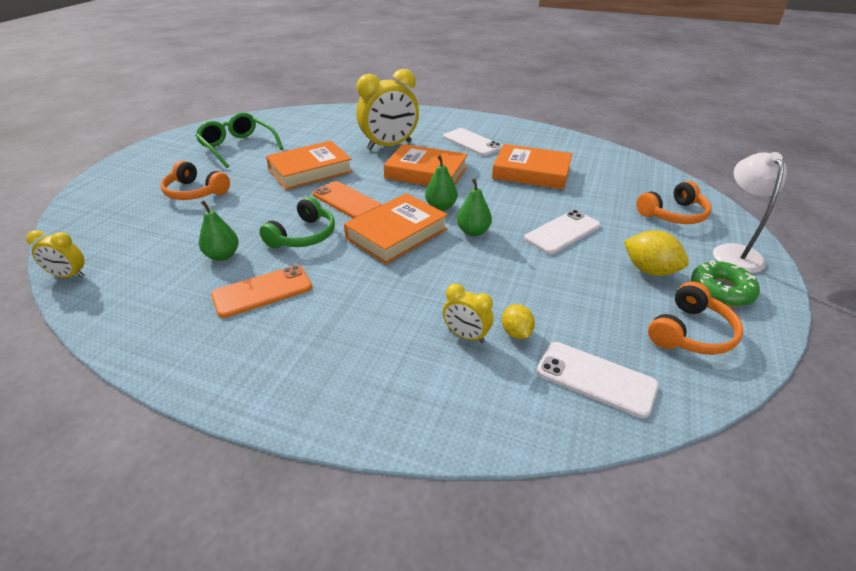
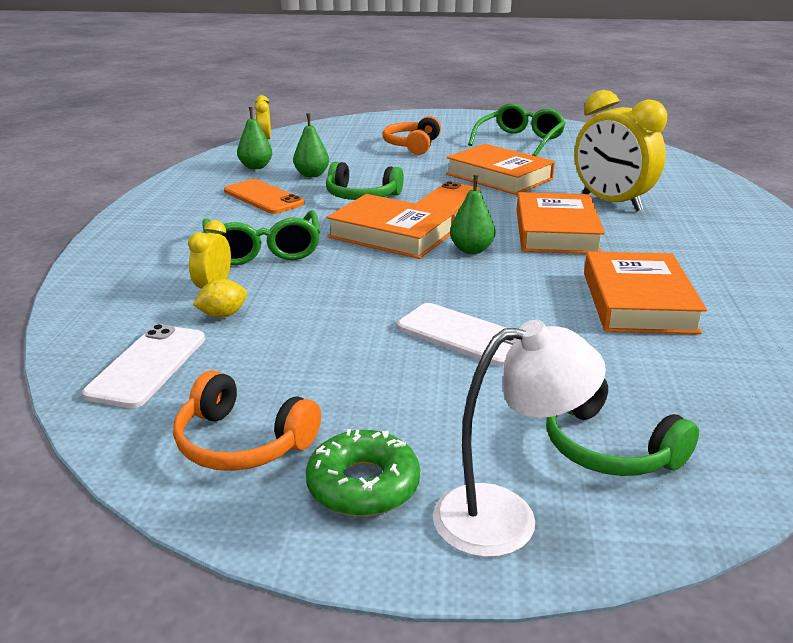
camera: 75 degrees right, 10 degrees down
(396, 301) = (263, 250): none -> green glasses
(472, 142) = (692, 250): white phone -> none
(473, 232) = (423, 274): green pear -> green pear (256, 167)
(649, 270) = (393, 411): yellow lemon -> none
(673, 214) = (609, 447): orange headphones -> green headphones

